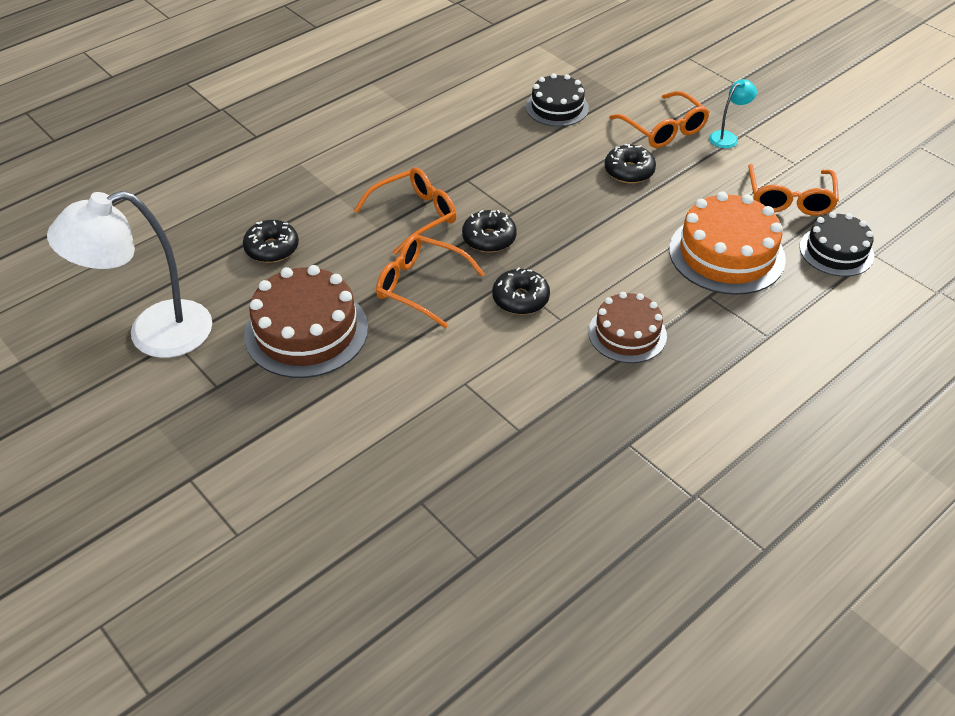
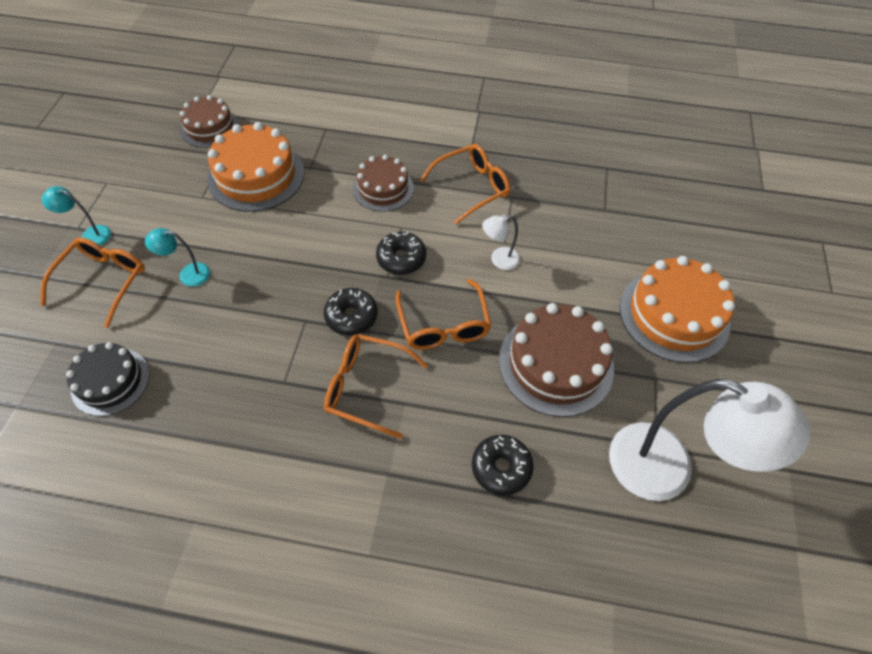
camera: 130 degrees left, 10 degrees up
(248, 452) = (674, 315): none -> orange cake
(448, 365) = (499, 260): none -> white lamp
(629, 171) = (188, 274): black donut -> turquoise lamp
(789, 199) = (161, 169): orange glasses -> orange glasses (472, 187)
(836, 251) = (209, 127): black cake -> brown cake

